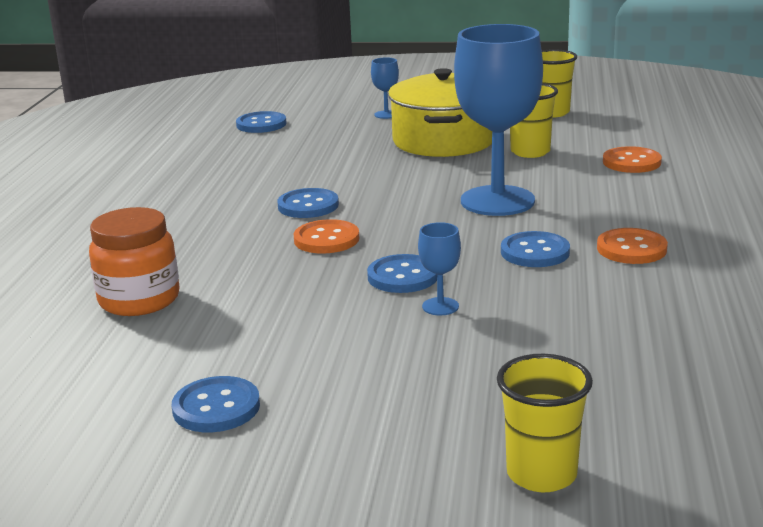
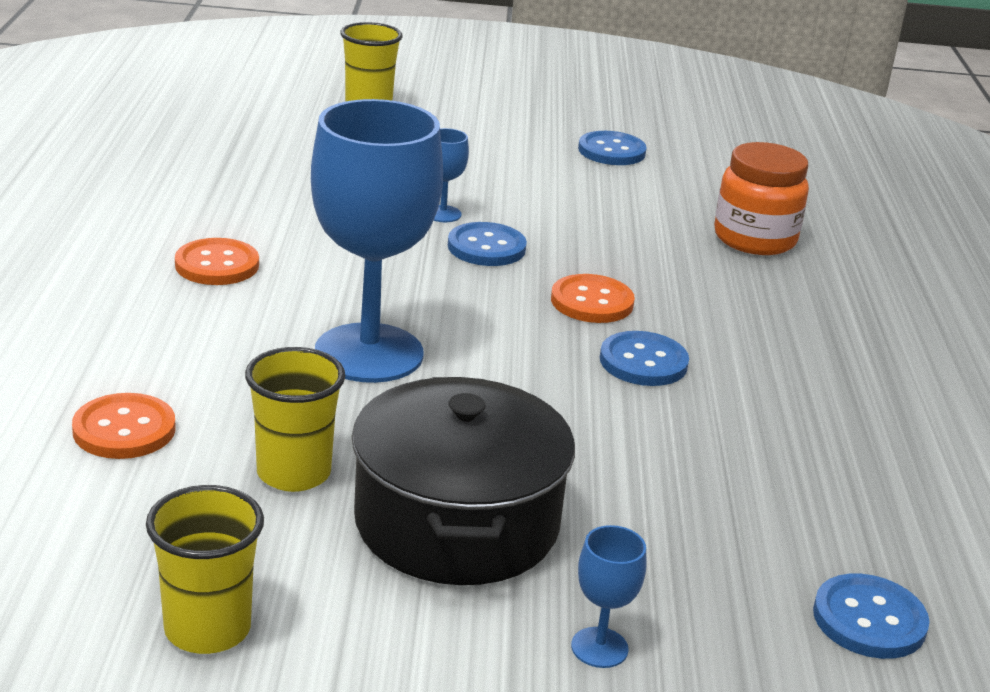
camera: 170 degrees right, 5 degrees up
(443, 141) = (456, 523): yellow pot -> black pot
(535, 252) = (334, 268): blue button -> none

